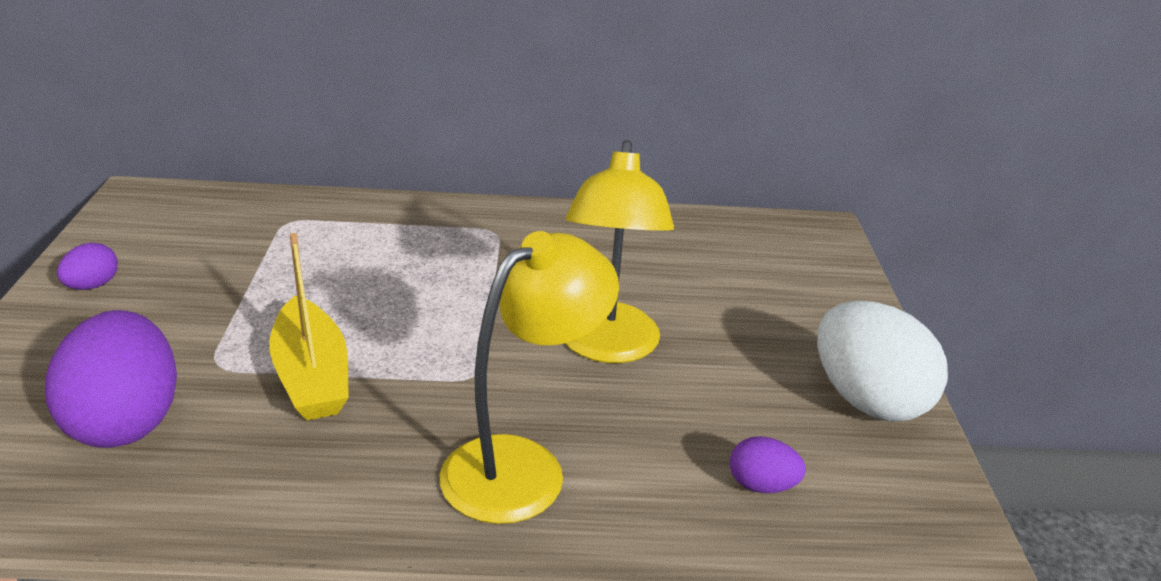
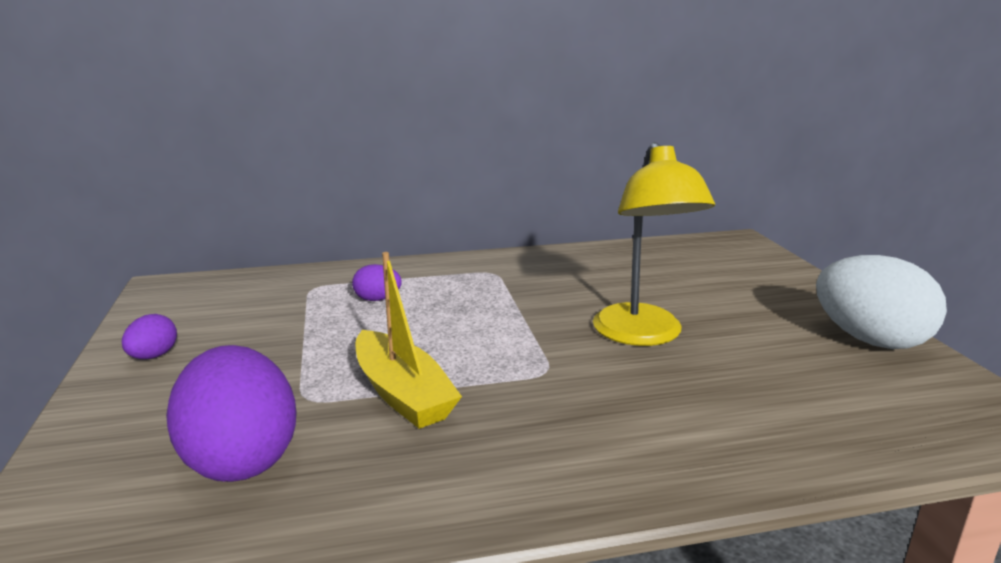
camera: 10 degrees left, 10 degrees down
(522, 466) = (638, 431): yellow lamp -> none
(761, 485) = (844, 411): purple egg -> purple egg (377, 299)

